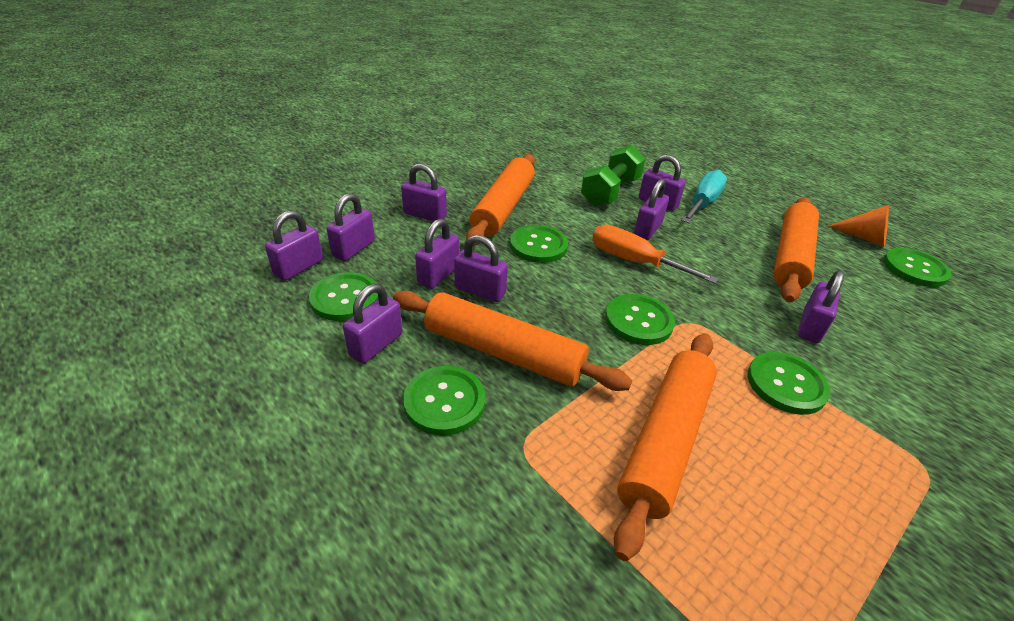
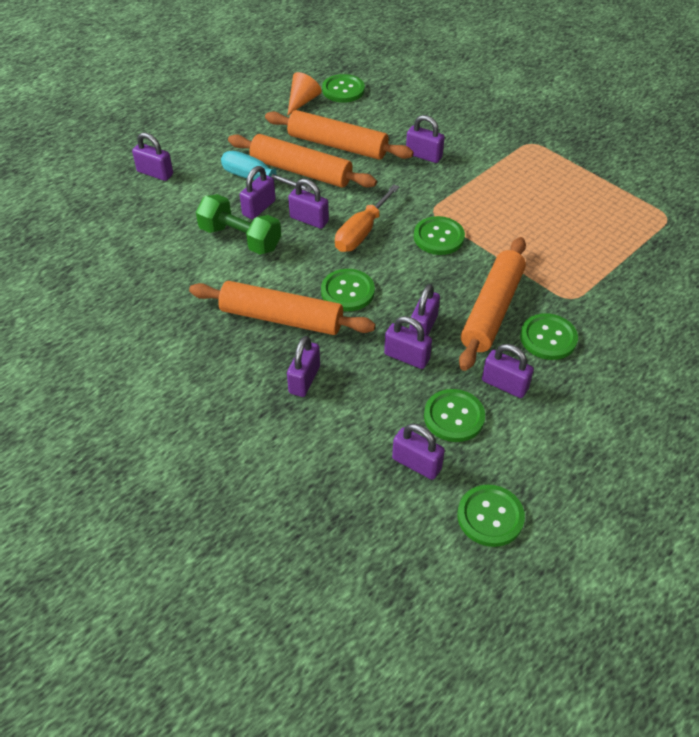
camera: 90 degrees left, 10 degrees up
(354, 249) = (377, 427): purple padlock -> purple padlock (155, 173)
(666, 440) = (545, 236): orange rolling pin -> orange rolling pin (301, 171)
(786, 384) = (483, 178): green button -> green button (490, 516)

